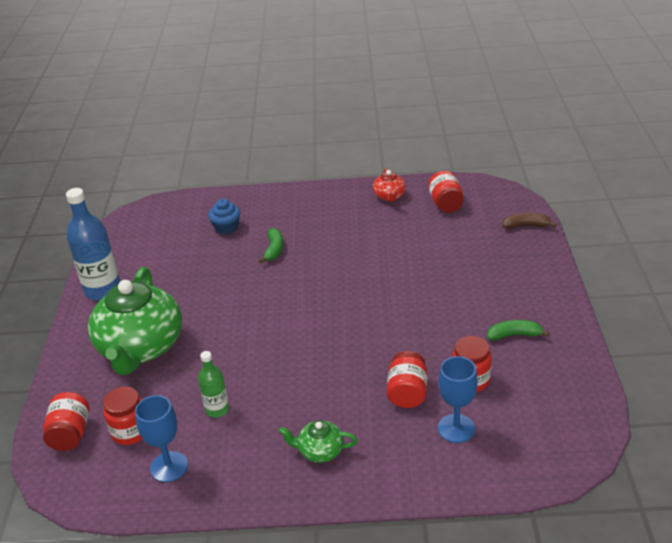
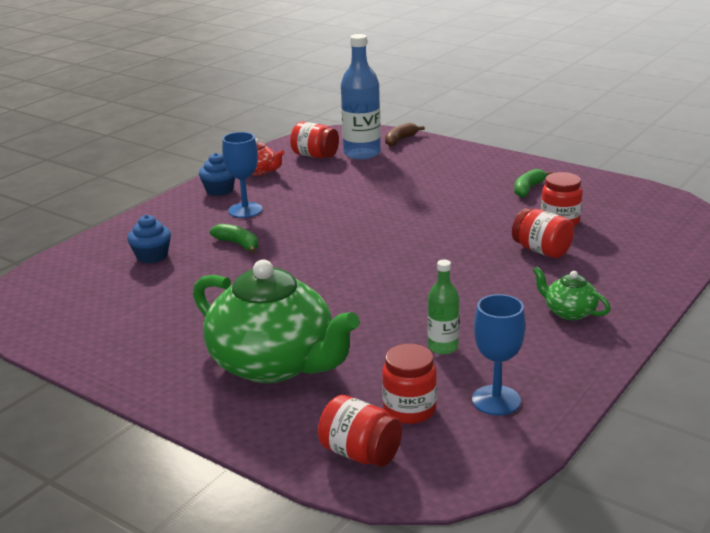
camera: 55 degrees left, 10 degrees down
(103, 290) = (124, 360): blue bottle -> blue bottle (362, 153)
(320, 451) = (569, 312): green teapot -> green teapot turned 90 degrees clockwise
(342, 198) = (219, 190): none -> blue cupcake
(456, 428) = (610, 246): blue goblet -> blue goblet (245, 210)

